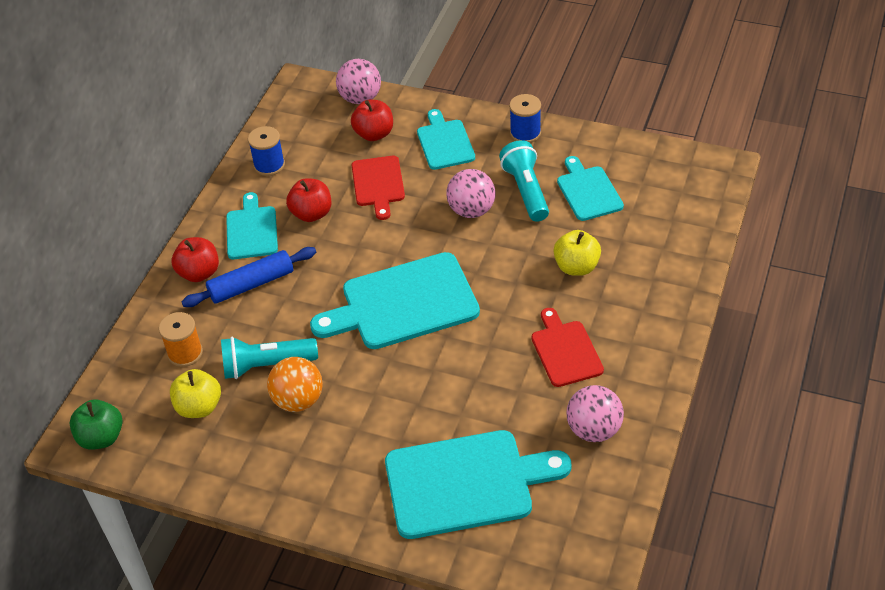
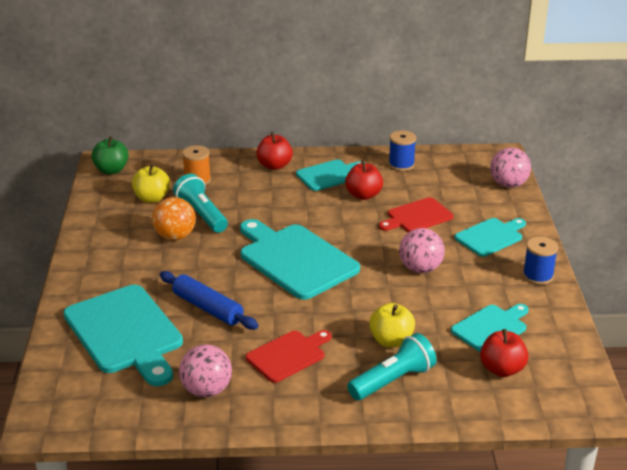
camera: 65 degrees right, 15 degrees down
(251, 284) = (276, 189): blue rolling pin -> blue rolling pin (208, 308)
(374, 134) = (472, 201): red apple -> red apple (502, 369)
(526, 191) = (465, 292): turquoise flashlight -> turquoise flashlight (393, 380)

